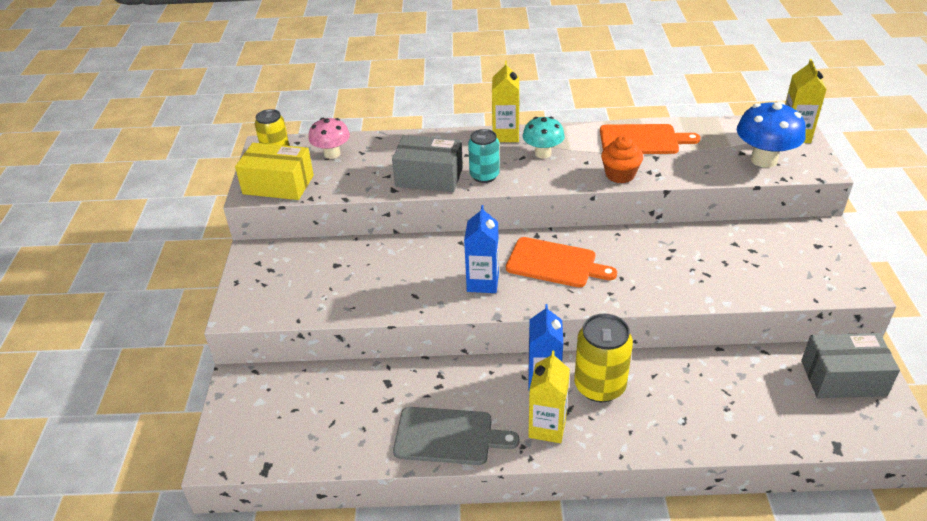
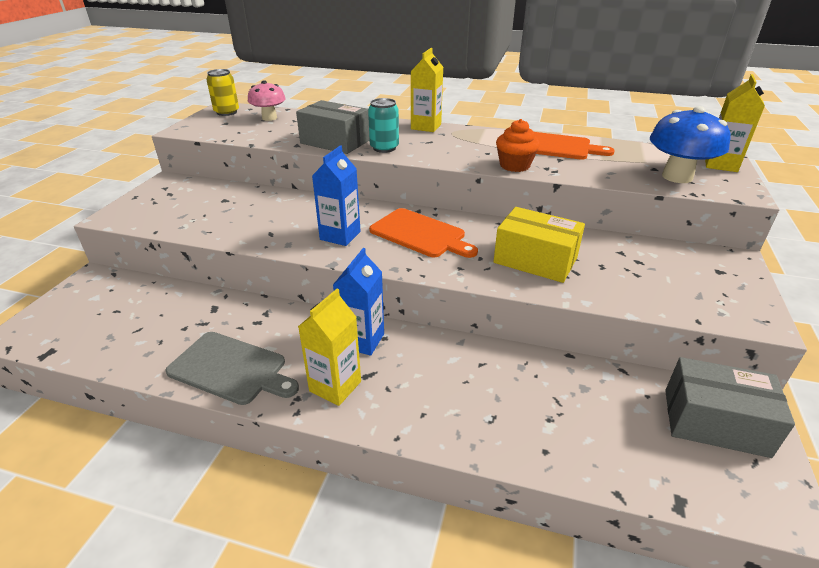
camera: 15 degrees right, 5 degrees down
(278, 184) = (208, 129): yellow box -> yellow box (535, 260)
(543, 153) = (450, 142): turquoise mushroom -> none
(599, 386) = (416, 360): yellow can -> none

